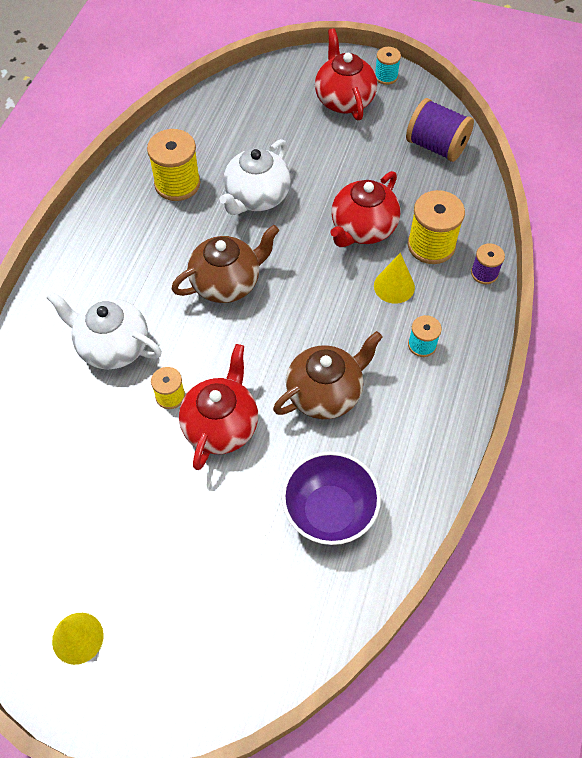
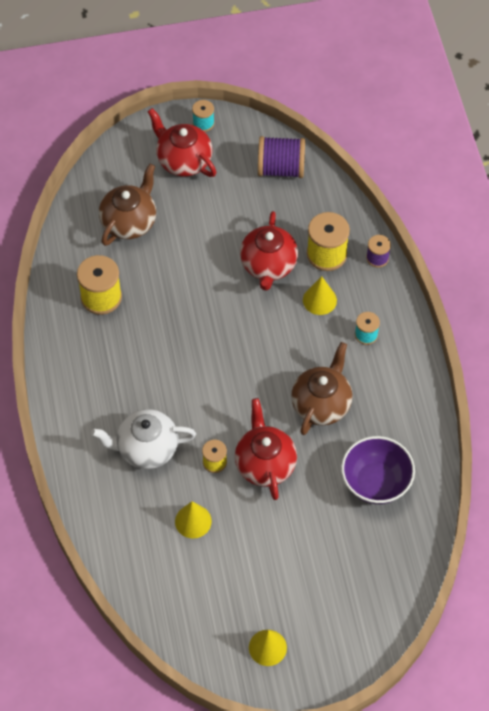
camera: 30 degrees left, 0 degrees up
(103, 446) = (193, 521): none -> yellow cone
(227, 283) = (196, 358): brown teapot -> brown teapot (129, 222)
(256, 197) = (171, 278): white teapot -> none

